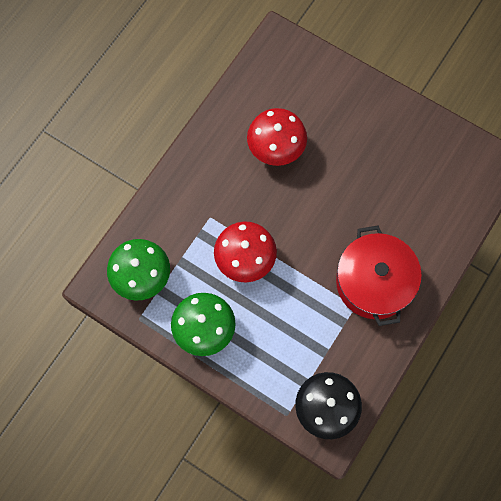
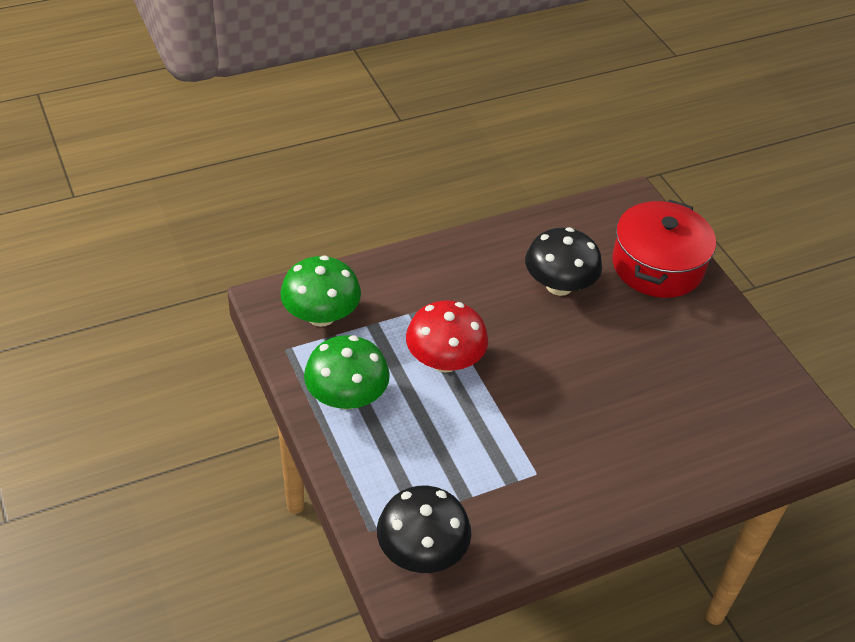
camera: 30 degrees right, 25 degrees down
(276, 148) = (559, 285): red mushroom -> black mushroom
(374, 282) = (578, 463): red pot -> red pot (657, 266)

